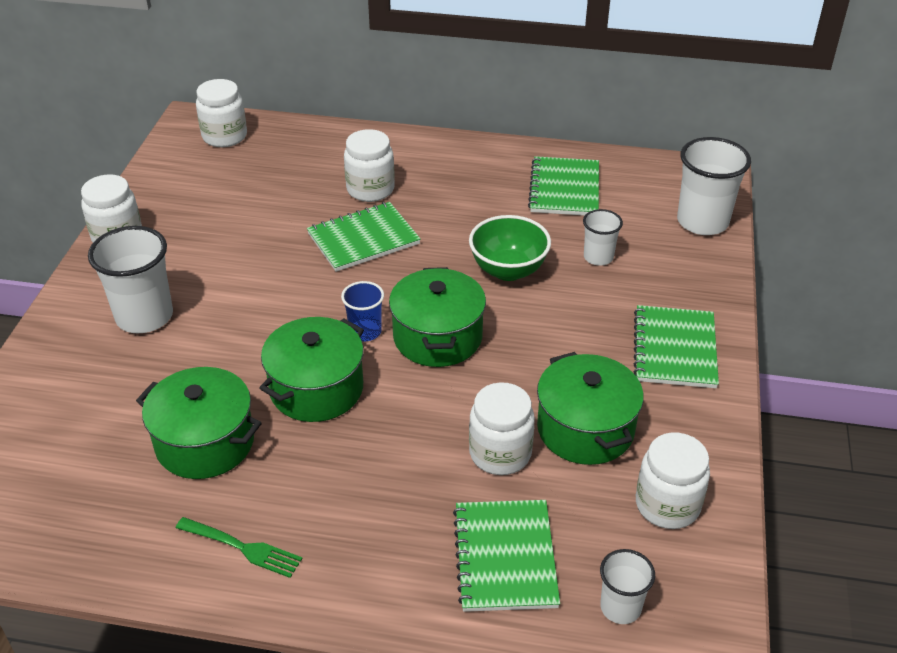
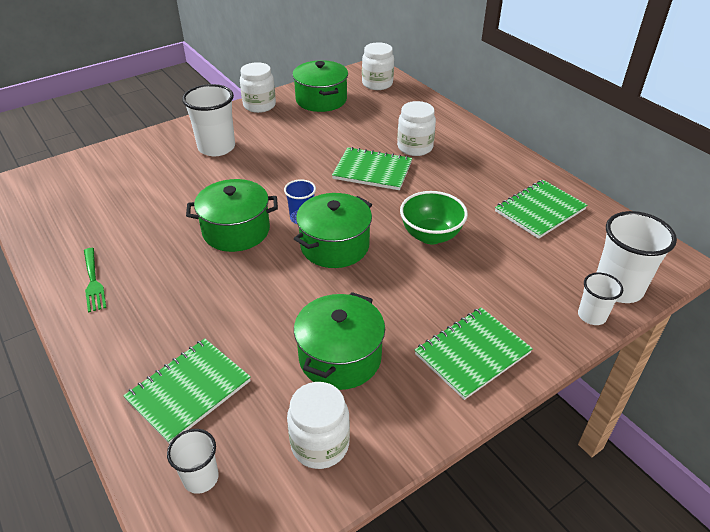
camera: 45 degrees right, 0 degrees up
(205, 442) = (153, 221): green pot -> green pot (321, 100)
(500, 453) = (272, 332): white jar -> none
(598, 257) = (502, 263): white cup -> white cup (592, 316)

